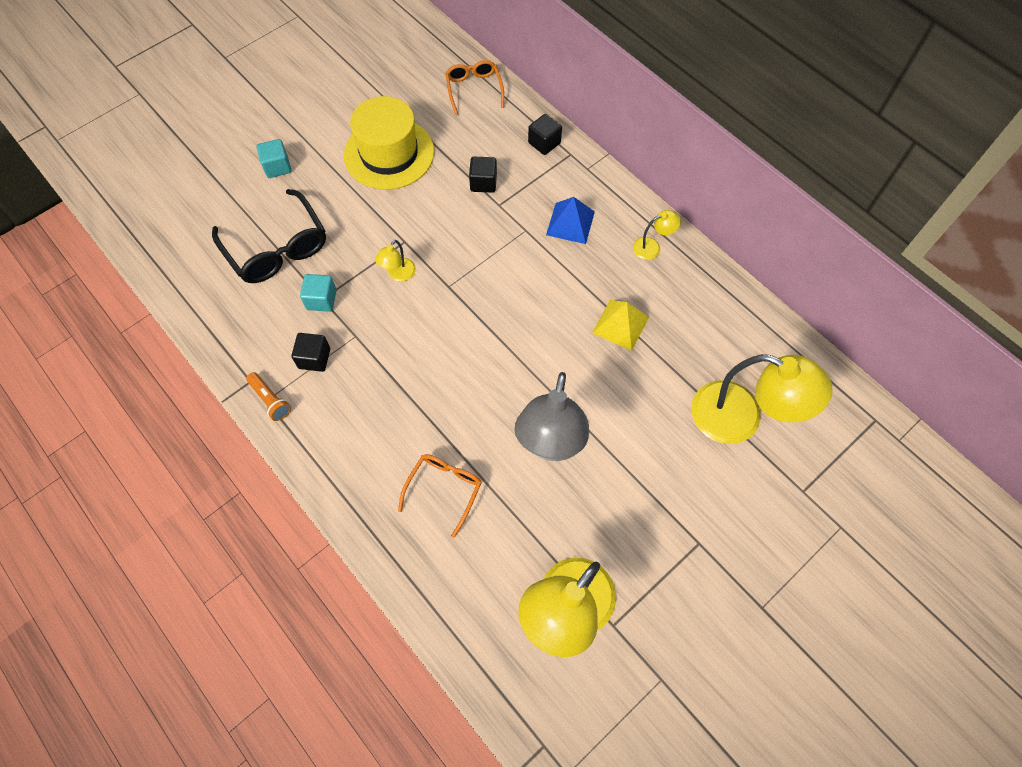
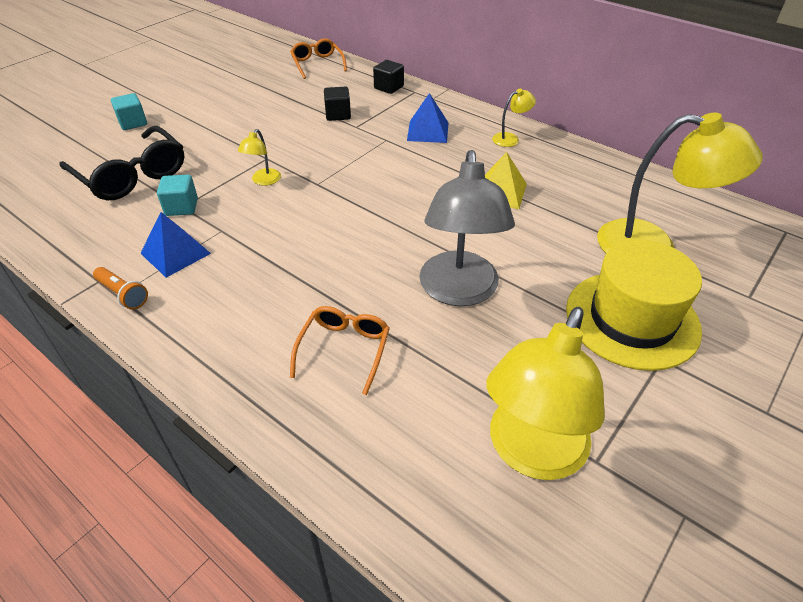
camera: 10 degrees left, 20 degrees down
(314, 358) = (175, 253): black cube -> blue pyramid
(389, 153) = (244, 105): yellow hat -> yellow hat (632, 319)

